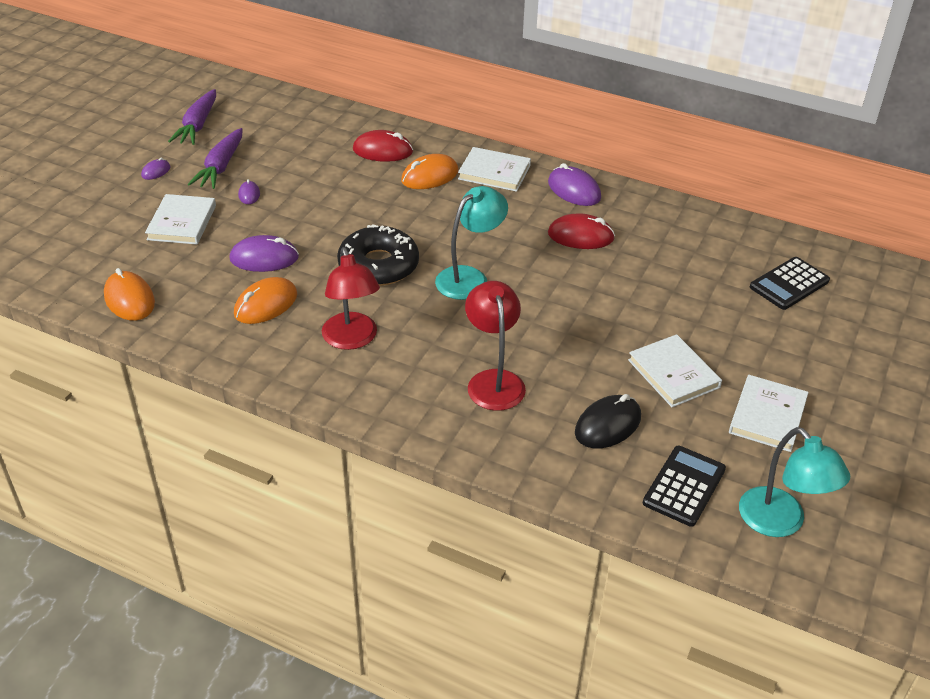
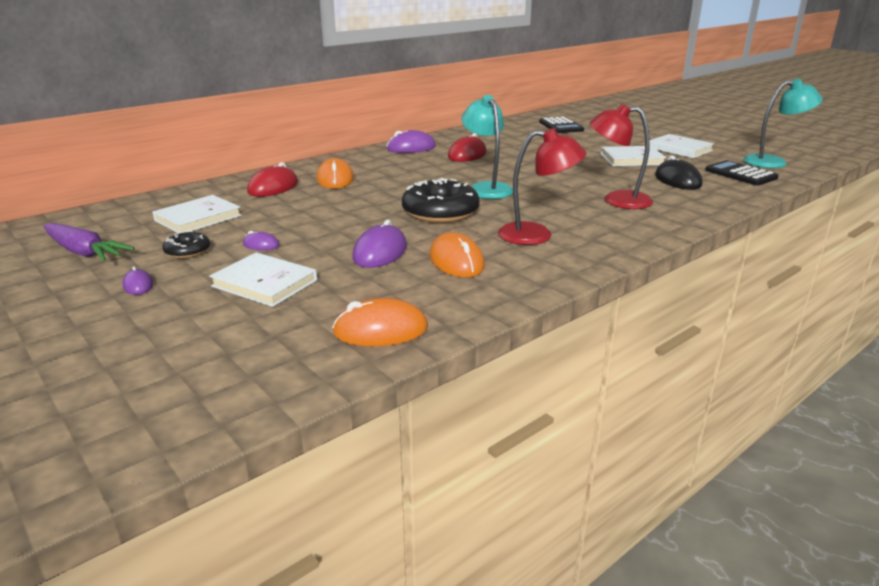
camera: 65 degrees left, 15 degrees down
(221, 166) = (187, 251): purple carrot -> black donut
(494, 172) = (358, 162): white book -> white book (198, 218)

